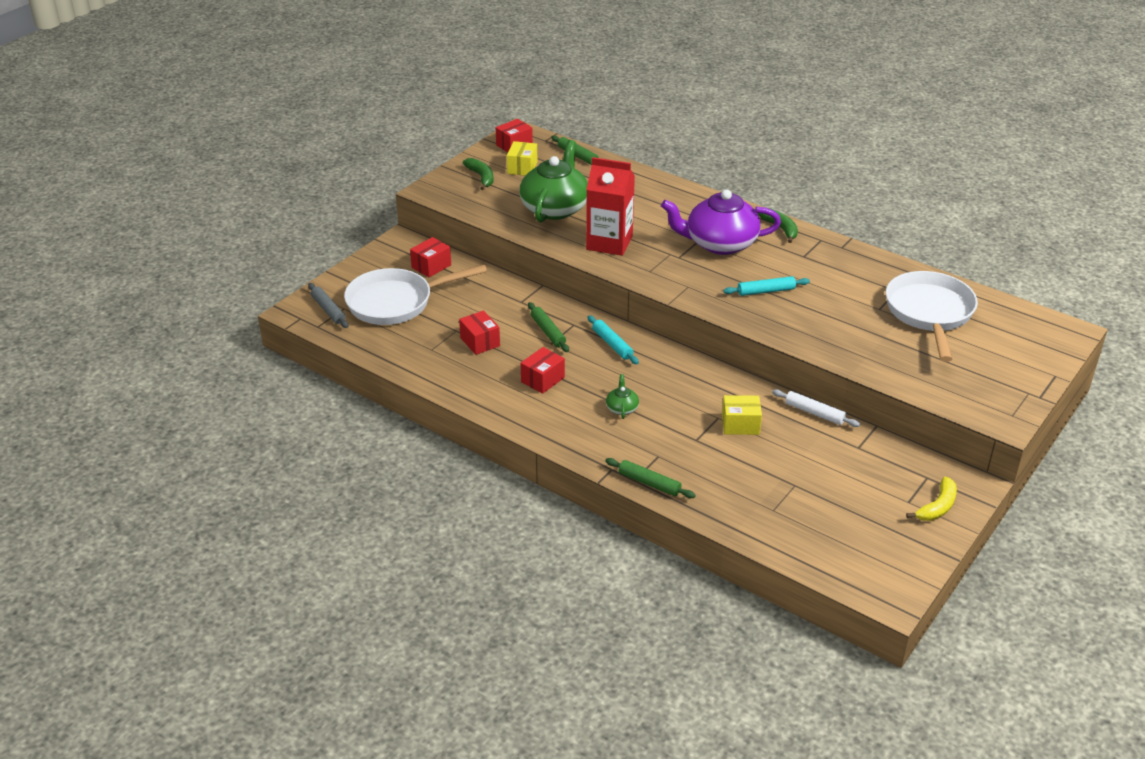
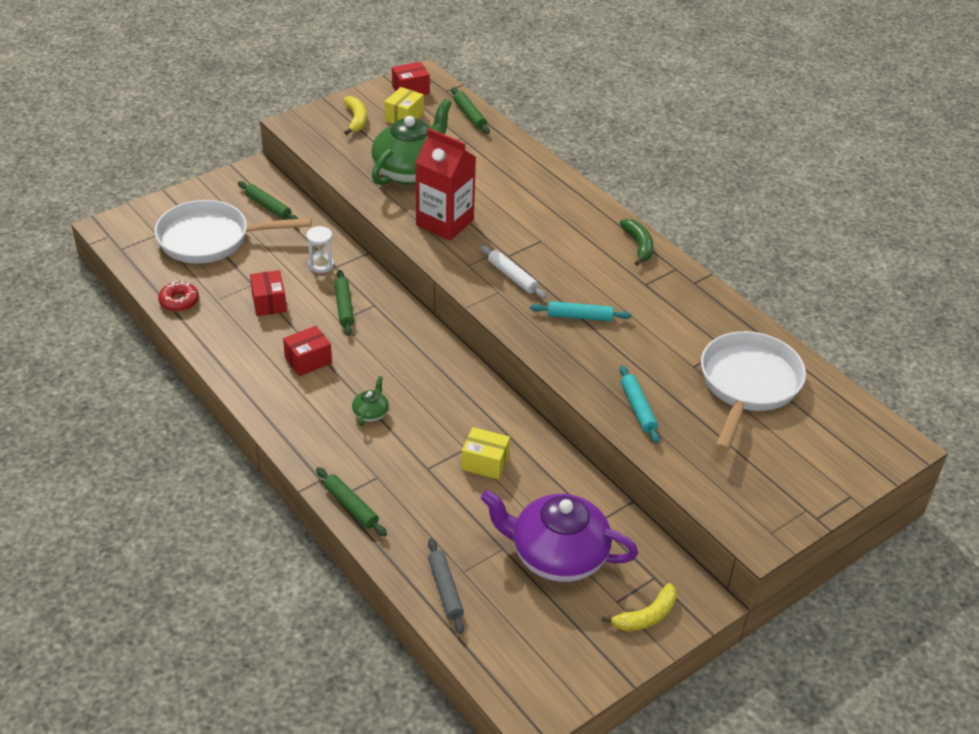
camera: 15 degrees right, 5 degrees up
(328, 310) = (141, 233): grey rolling pin -> grey rolling pin (445, 589)
(398, 357) = (179, 301): none -> red donut
(431, 266) = (268, 206): red box -> green rolling pin
(481, 177) = (356, 120): green banana -> yellow banana
(507, 303) = (321, 265): none -> white hourglass
(612, 344) = (402, 337): turquoise rolling pin -> turquoise rolling pin (638, 408)
(719, 243) = (562, 249): purple teapot -> purple teapot (557, 555)
(814, 413) = (573, 469): white rolling pin -> white rolling pin (512, 277)

